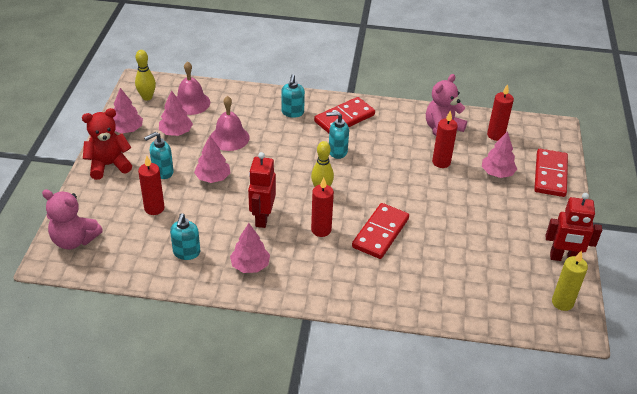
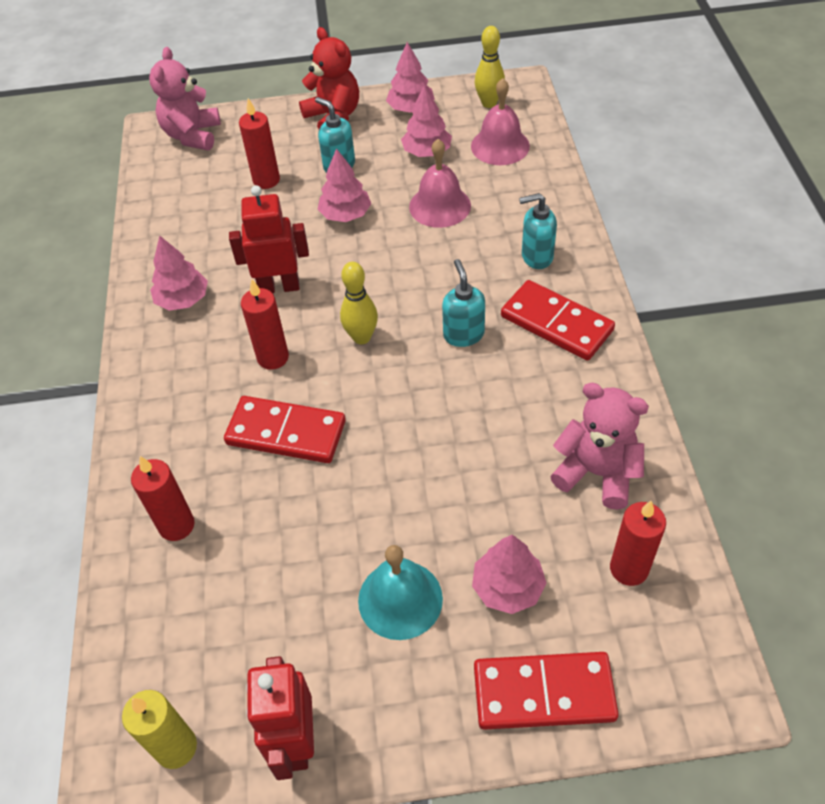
camera: 80 degrees right, 10 degrees up
(186, 253) = (193, 233): turquoise soap dispenser -> none
(441, 162) = (500, 486): red candle -> red candle (177, 525)
(496, 209) = (400, 599): none -> turquoise bell

